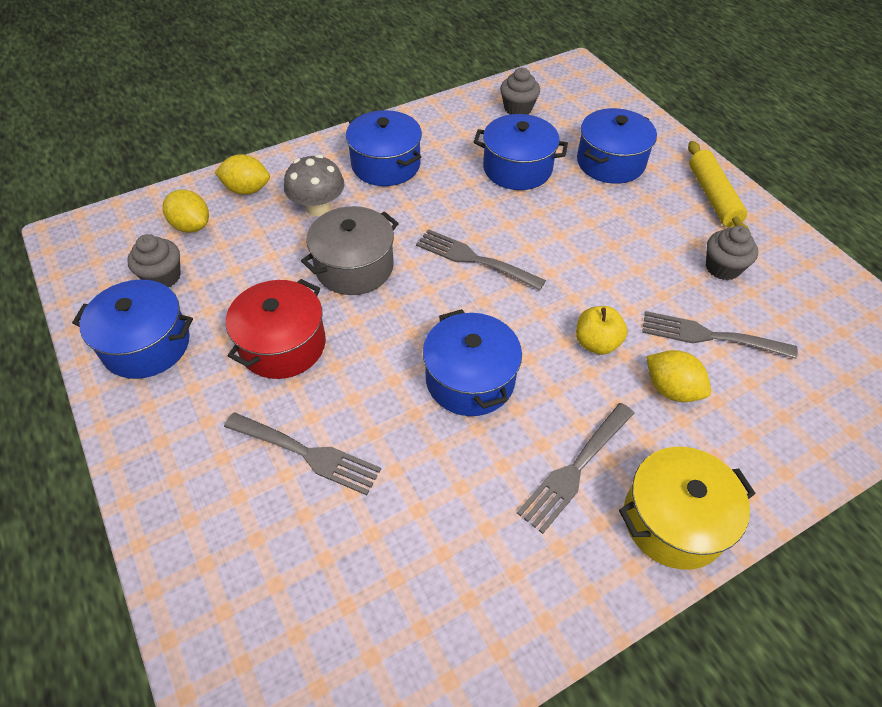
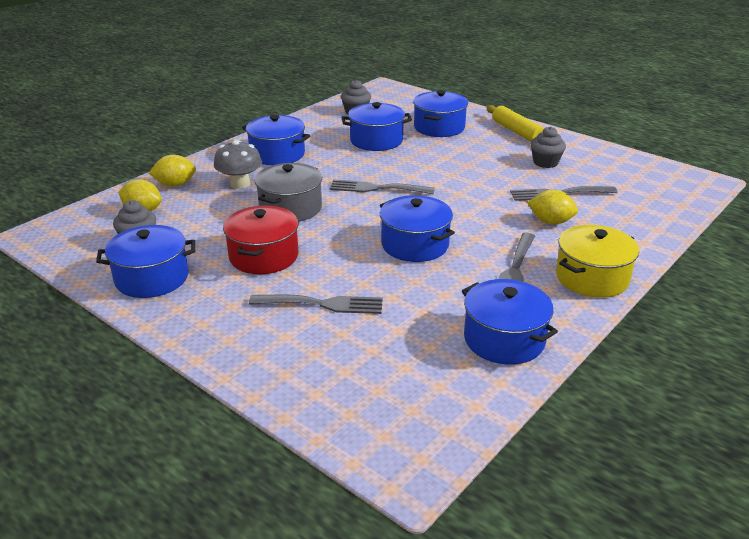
camera: 20 degrees left, 20 degrees down
(495, 600) = (504, 339): none -> blue pot
(596, 343) = (488, 211): yellow apple -> none

